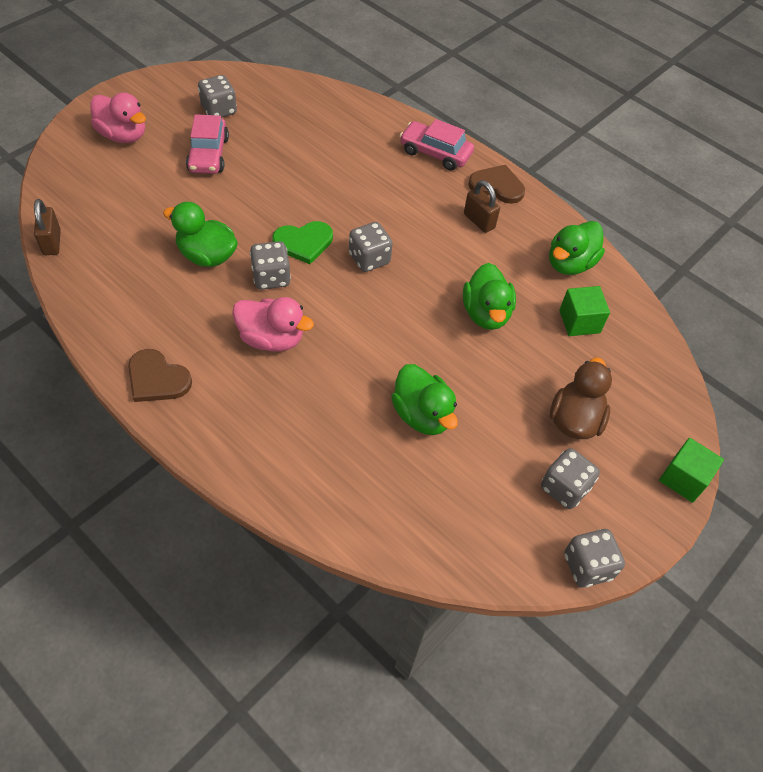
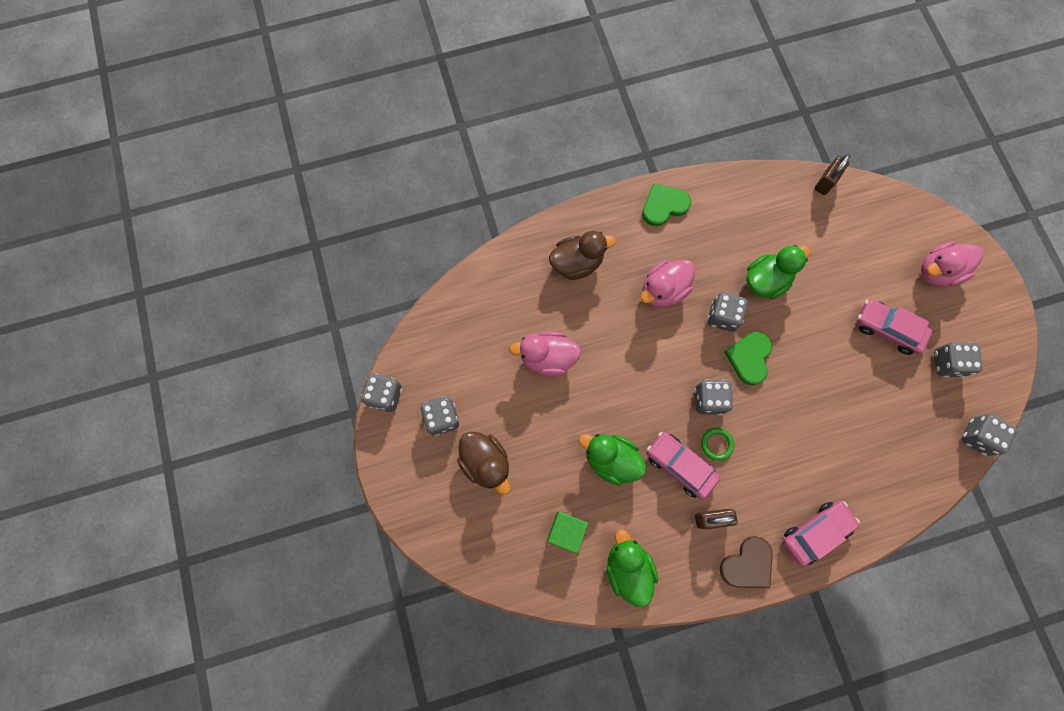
camera: 125 degrees right, 20 degrees up
(52, 242) = (825, 182): brown padlock -> brown padlock turned 75 degrees counterclockwise
(157, 379) = (664, 205): brown heart -> green heart
(277, 80) = (977, 437): none -> grey dice
(286, 437) = (577, 263): none -> brown duck
(409, 239) = (716, 444): none -> green ring
(422, 415) = (547, 358): green duck -> pink duck
(450, 259) = (679, 465): none -> pink car
(683, 479) = (400, 508): green cube -> none

